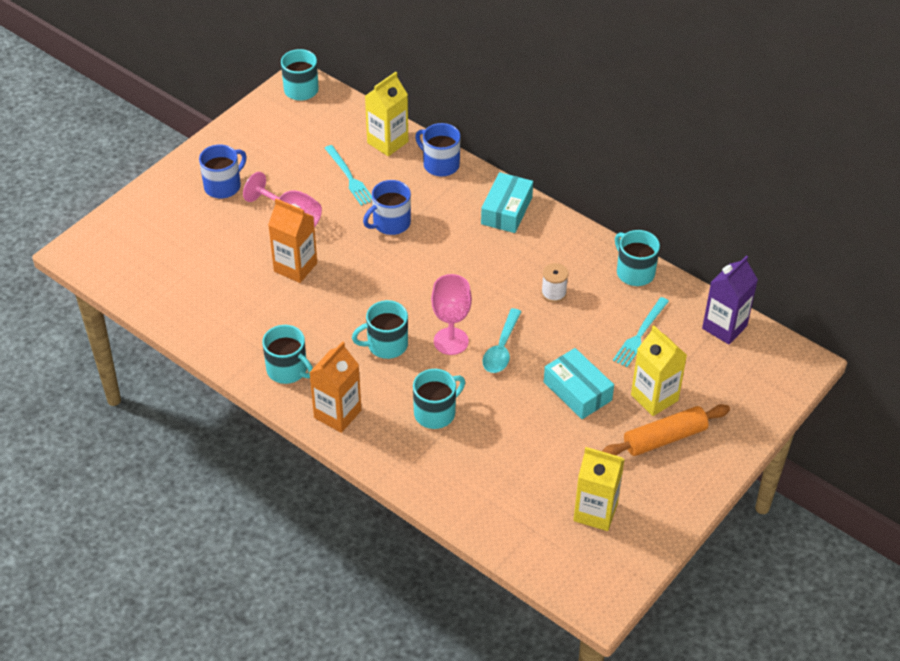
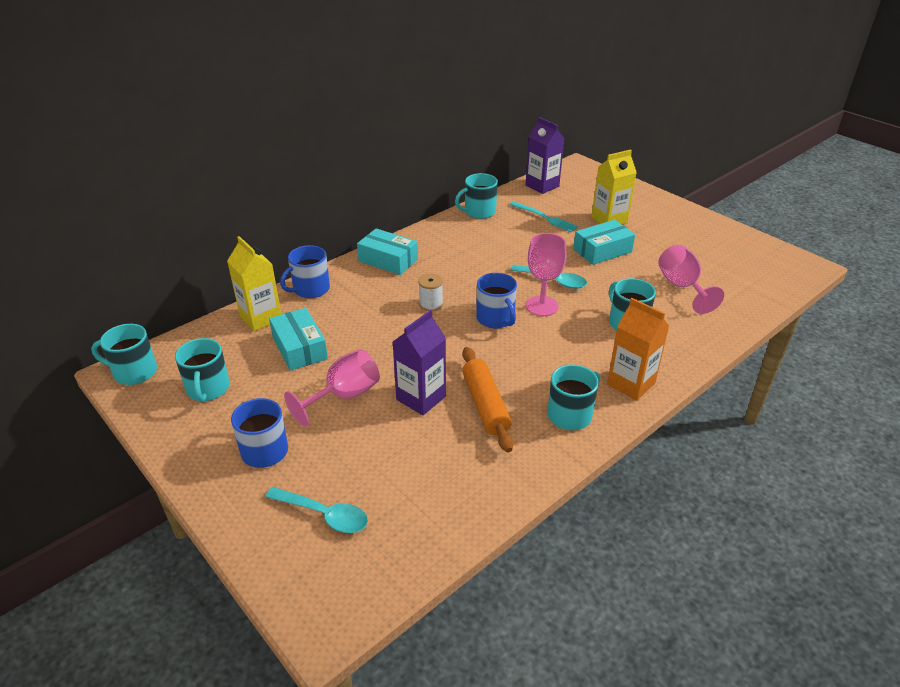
camera: 80 degrees left, 10 degrees down
(163, 233) = (324, 515): none -> turquoise spoon
(295, 267) = (421, 398): orange carton -> purple carton
(349, 177) = (299, 348): turquoise fork -> turquoise box
(386, 345) = (542, 344): turquoise mug -> turquoise mug (208, 389)
(390, 223) = (378, 326): blue mug -> blue mug (495, 318)
(517, 465) = (682, 287): none -> pink goblet
(553, 293) = (494, 249): white spool -> white spool (431, 304)
(595, 512) = (723, 257): yellow carton -> none
(664, 438) = (648, 221): orange rolling pin -> orange rolling pin (485, 405)

